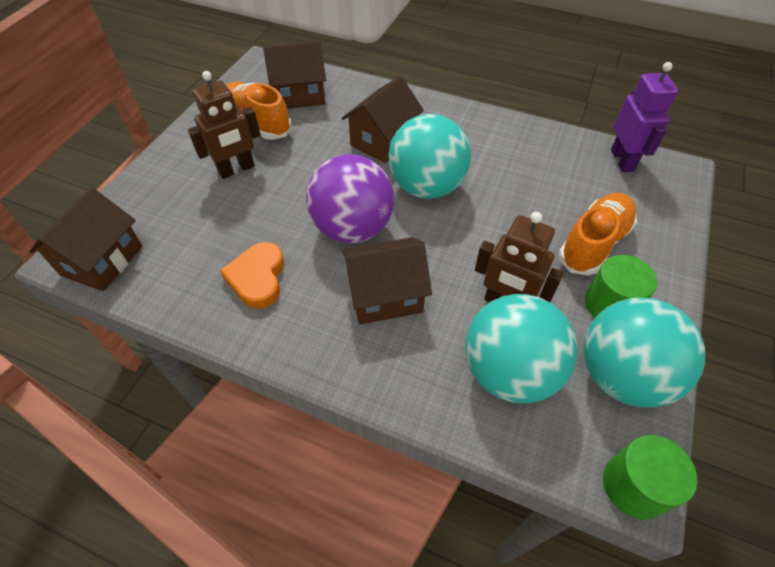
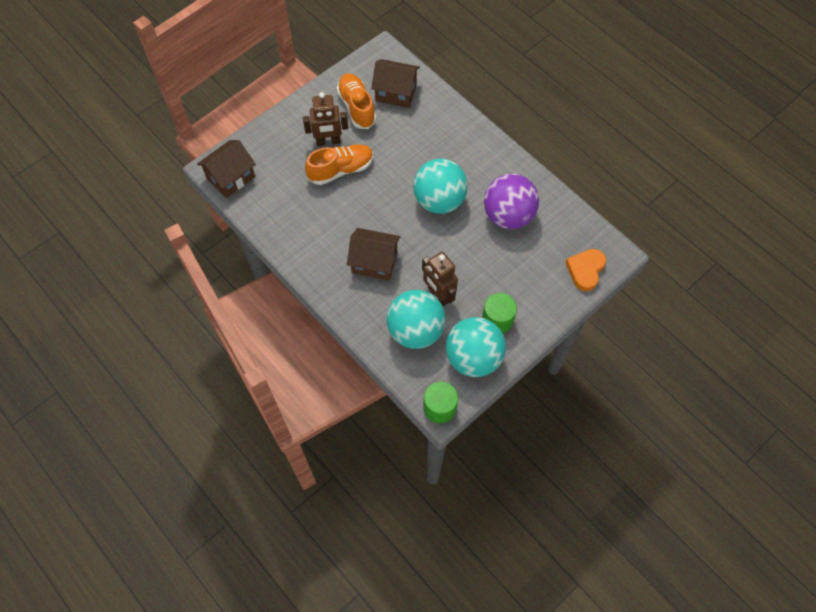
camera: 25 degrees right, 10 degrees up
(257, 278) = (310, 223): orange heart -> orange heart (585, 270)
(352, 228) = (378, 212): purple ball -> purple ball (508, 216)
(383, 141) = (431, 154): brown house -> none
(593, 243) = (516, 280): orange shoe -> orange shoe (341, 170)
(622, 160) = (582, 231): purple robot -> none

